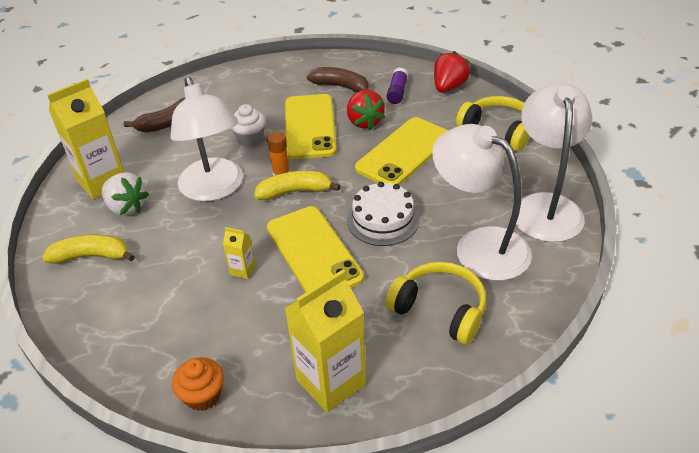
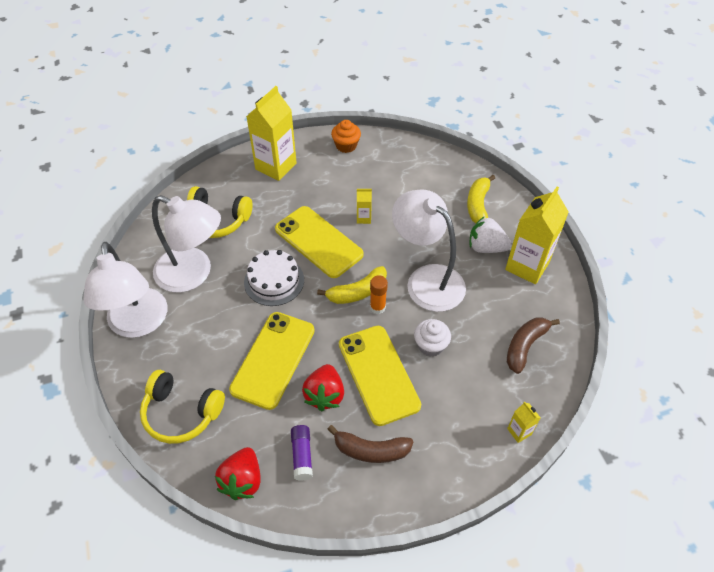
camera: 160 degrees right, 10 degrees up
(91, 256) = (478, 205): yellow banana -> yellow banana turned 120 degrees clockwise
(220, 78) = (519, 431): none -> yellow carton
(364, 122) = (324, 395): red strawberry -> red strawberry turned 135 degrees counterclockwise

